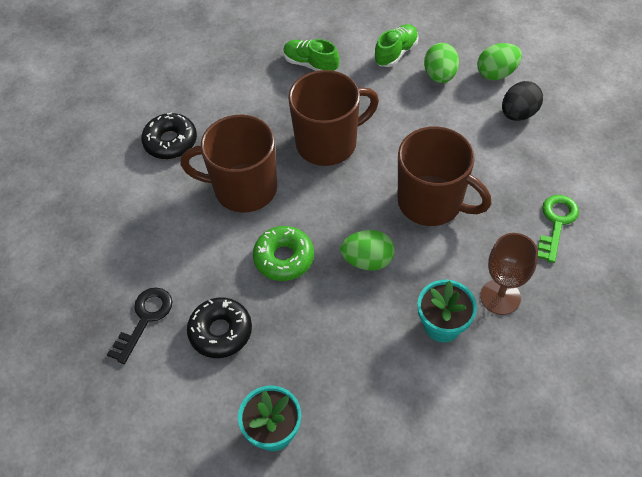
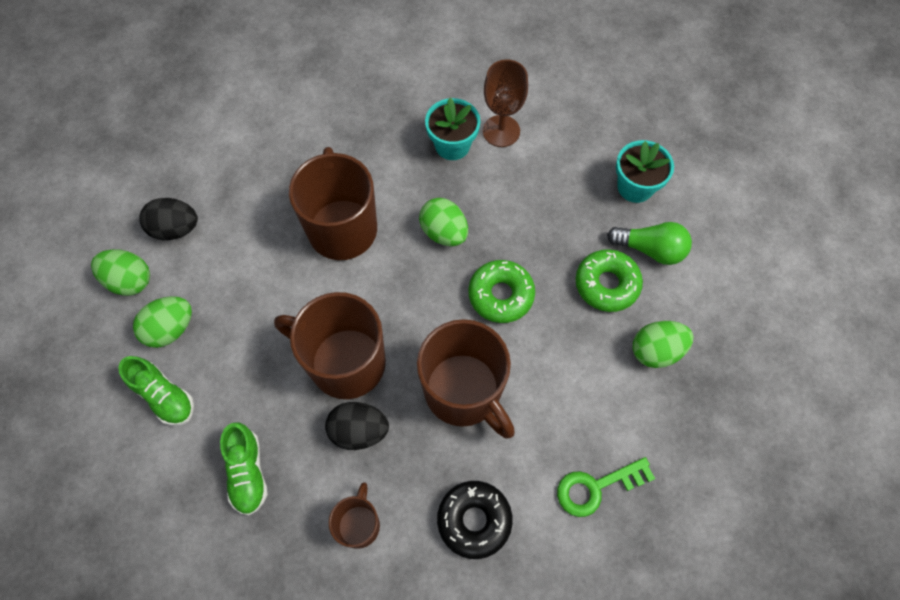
camera: 135 degrees left, 10 degrees up
(145, 319) = (656, 351): black key -> green egg
(213, 389) = (650, 249): none -> green light bulb
(220, 332) = (606, 284): black donut -> green donut
(229, 93) = (359, 524): none -> brown mug
(279, 123) = (359, 431): none -> black egg
(396, 53) = (164, 396): green shoe -> green shoe turned 135 degrees counterclockwise
(500, 297) = (393, 126): brown goblet -> brown goblet (501, 131)
(556, 223) = (287, 131): green key -> green key (596, 487)

